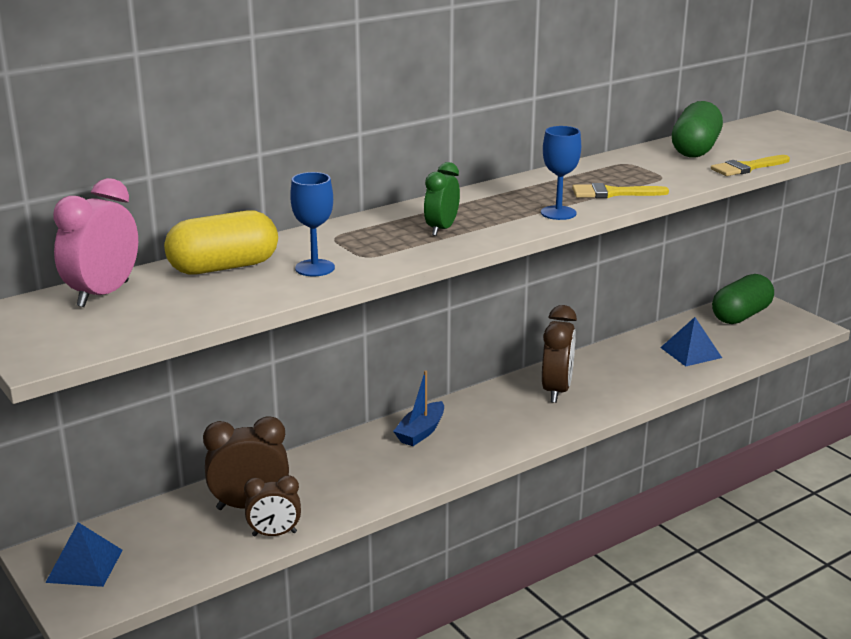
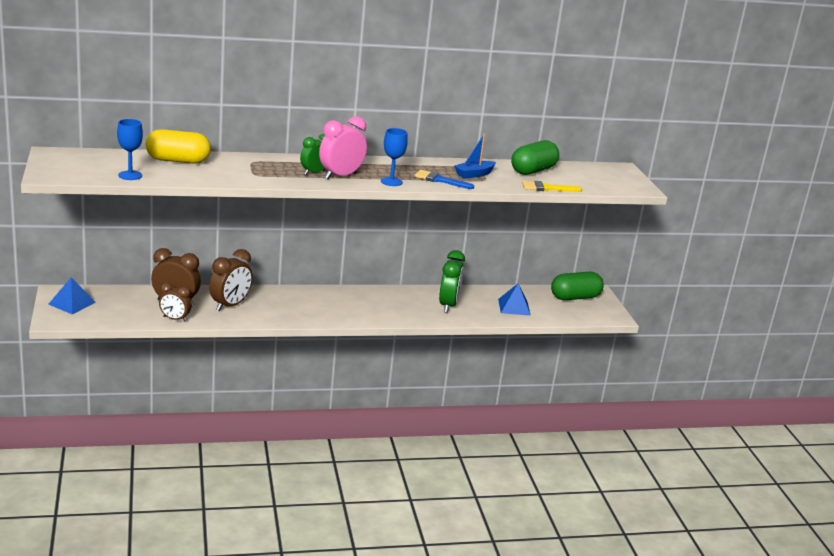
camera: 20 degrees right, 0 degrees up
(103, 294) = (106, 157): pink clock -> pink clock (341, 176)
(315, 268) = (221, 173): blue goblet -> blue goblet (130, 175)
(421, 432) = (302, 298): blue boat -> blue boat (474, 174)
(557, 390) = (405, 302): brown clock -> brown clock (230, 305)
(612, 193) = (440, 180): yellow brush -> blue brush
(614, 377) = (448, 305): none -> green clock

